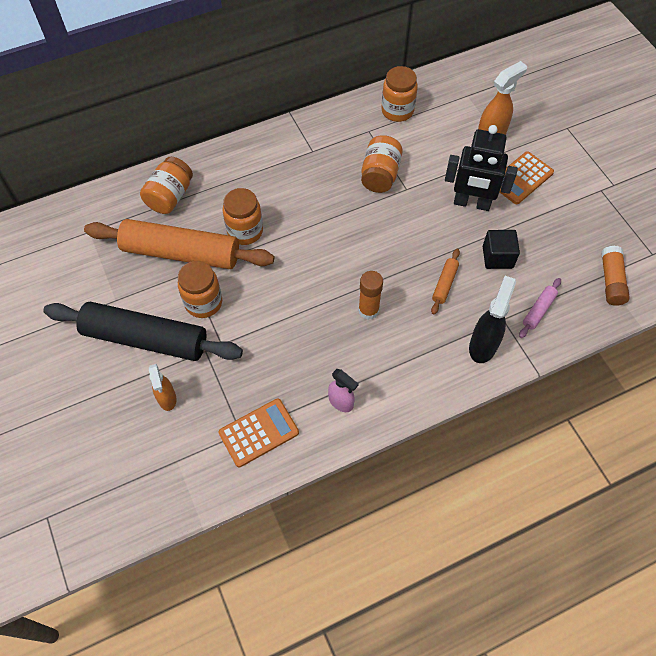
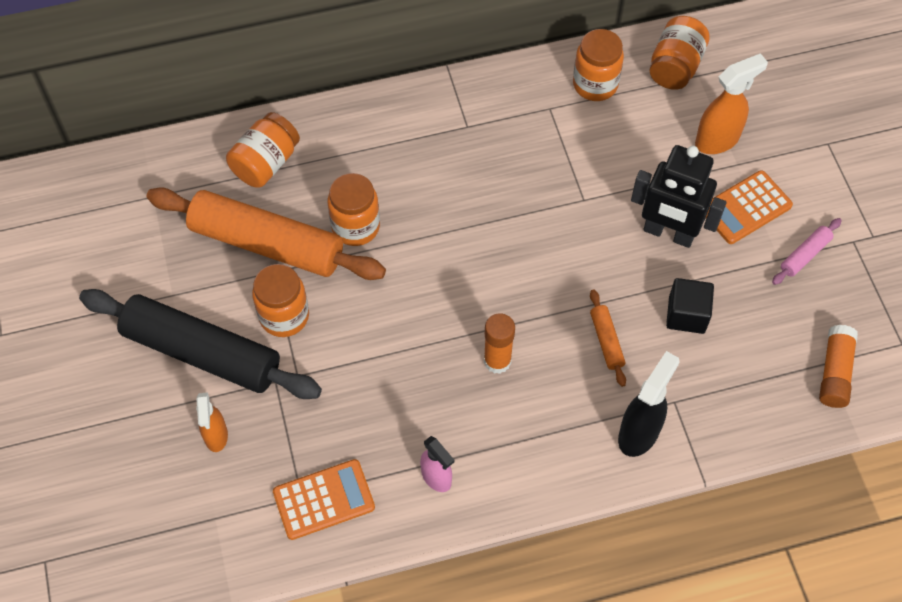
camera: 10 degrees right, 0 degrees up
(380, 175) = (552, 174): orange jar -> orange jar (675, 66)
(444, 284) = (606, 341): orange rolling pin -> orange rolling pin turned 45 degrees counterclockwise
(538, 310) = (725, 397): pink rolling pin -> pink rolling pin (805, 255)

